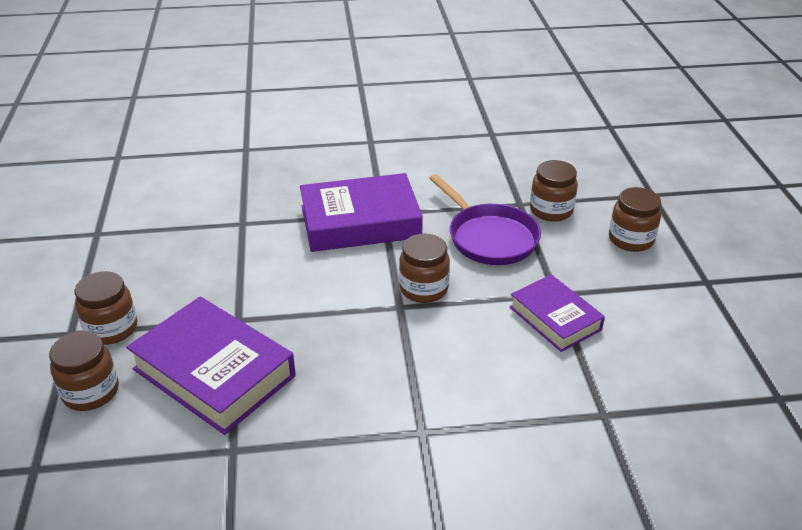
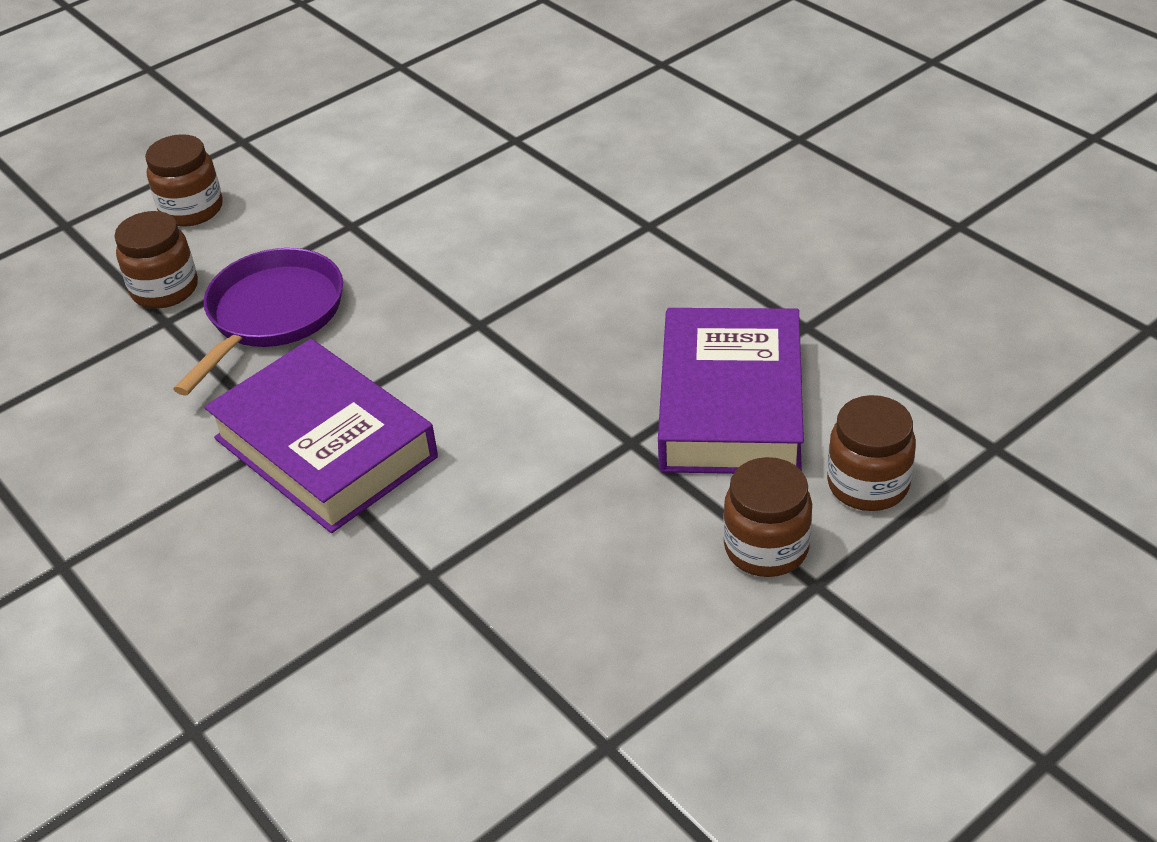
camera: 120 degrees left, 5 degrees up
(423, 289) = (428, 321): brown jar -> none
(555, 318) = (397, 211): purple book -> none

